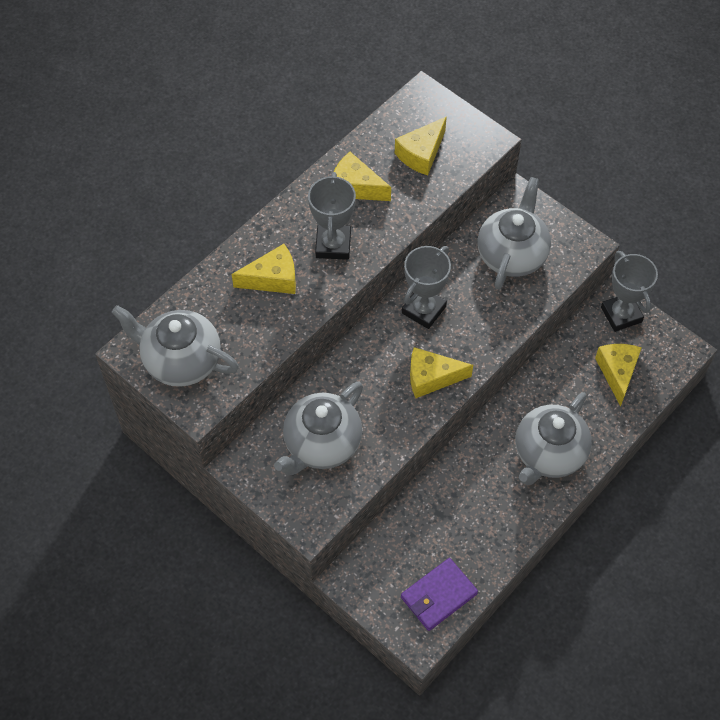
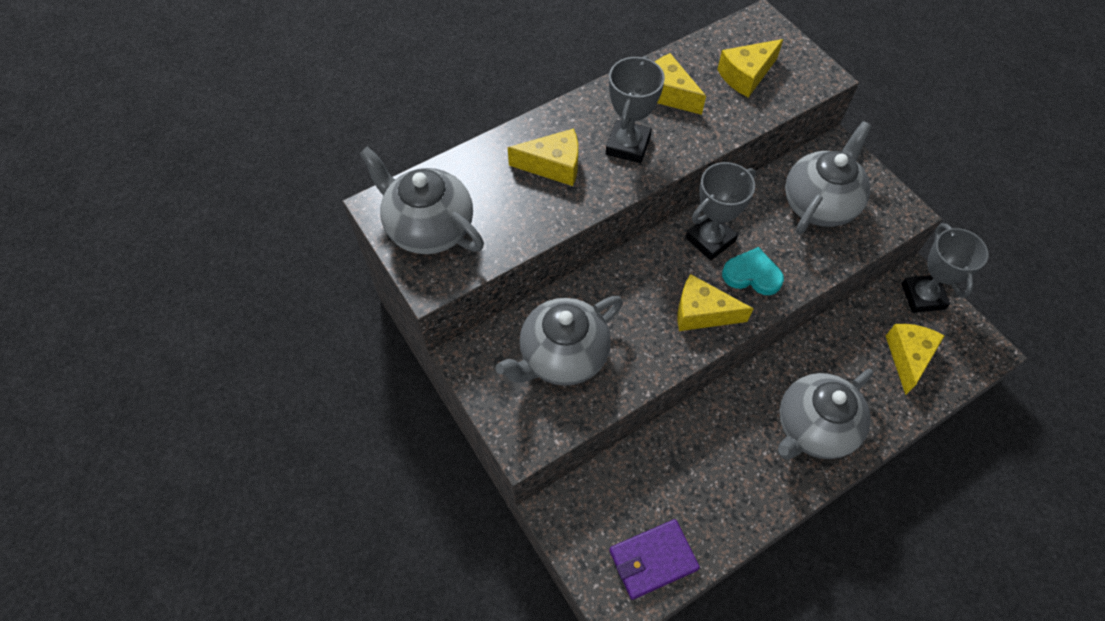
camera: 15 degrees right, 0 degrees up
(467, 333) = (752, 275): none -> turquoise heart

